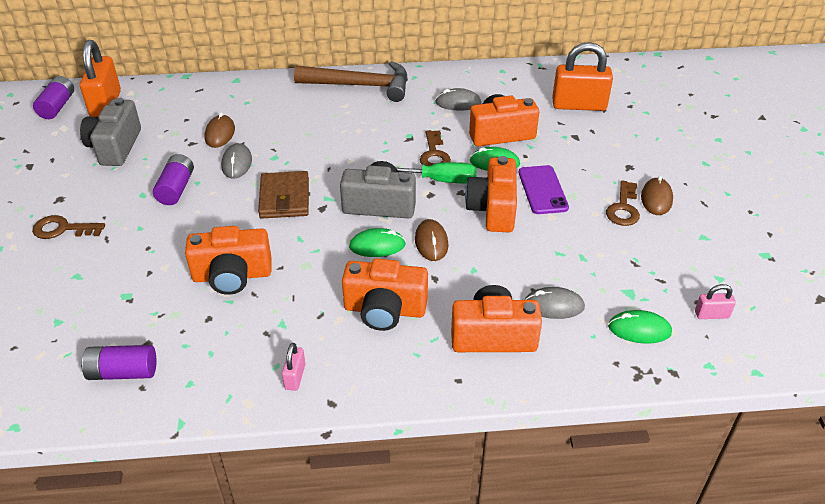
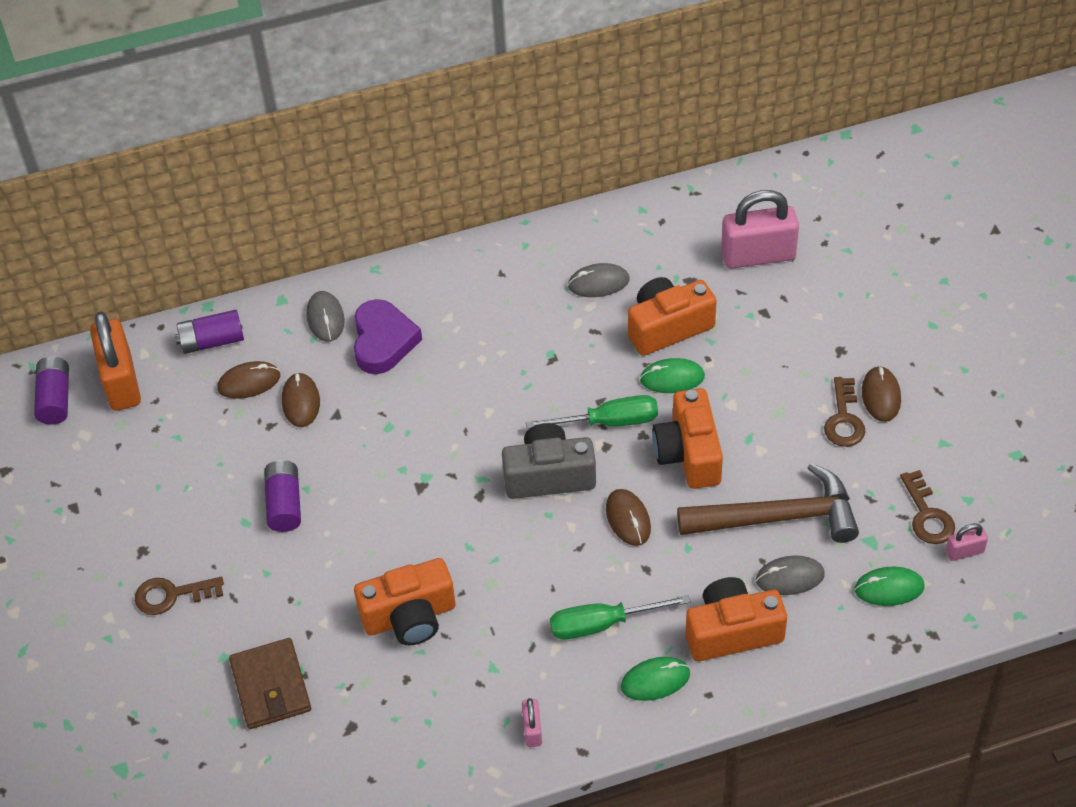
camera: 10 degrees left, 10 degrees up
(115, 147) = (172, 453): grey camera -> none
(123, 372) = (341, 766): purple battery -> purple battery (212, 341)
(190, 118) = (249, 382): none -> brown mouse
(237, 163) = (344, 447): grey mouse -> grey mouse (325, 318)
(284, 198) = (427, 490): brown wallet -> brown wallet (270, 686)
(293, 111) = (383, 341): none -> purple heart
(361, 86) = (458, 277): brown hammer -> brown hammer (778, 517)
(377, 246) = (565, 537): green mouse -> green mouse (655, 680)
(384, 310) = (602, 624): orange camera -> green screwdriver
(434, 155) = (592, 380): brown key -> brown key (927, 515)
(542, 190) = (741, 410): purple phone -> none
(579, 105) = (758, 255): orange padlock -> pink padlock

